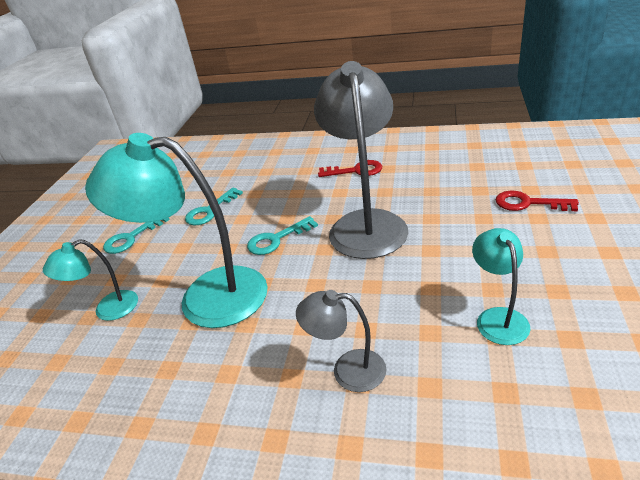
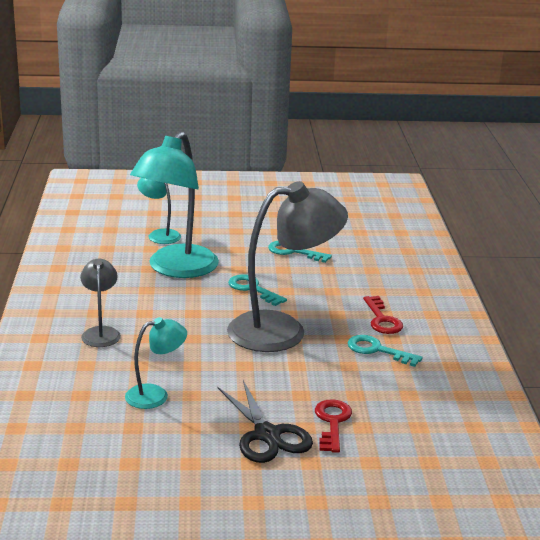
camera: 70 degrees right, 10 degrees down
(131, 238) = (248, 225): turquoise key -> turquoise key (377, 350)
(206, 296) = (176, 269): turquoise lamp -> turquoise lamp turned 150 degrees counterclockwise
(558, 240) = (267, 435): none -> black scissors

